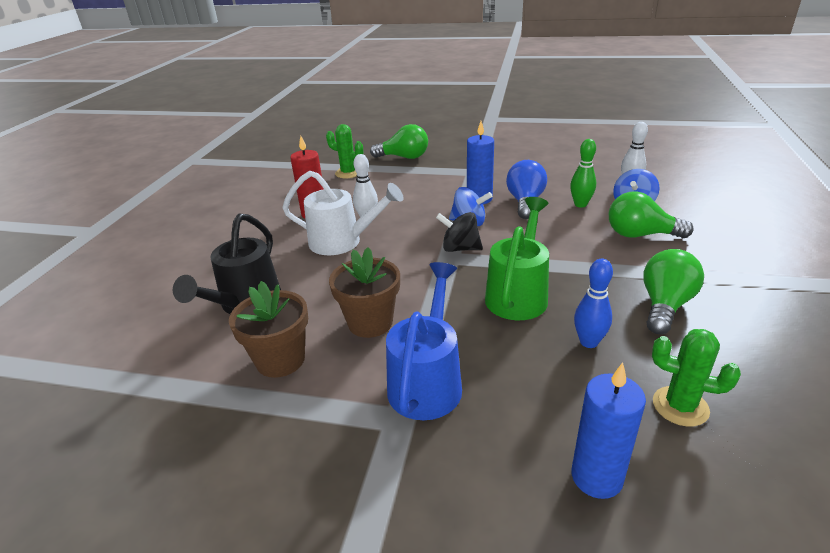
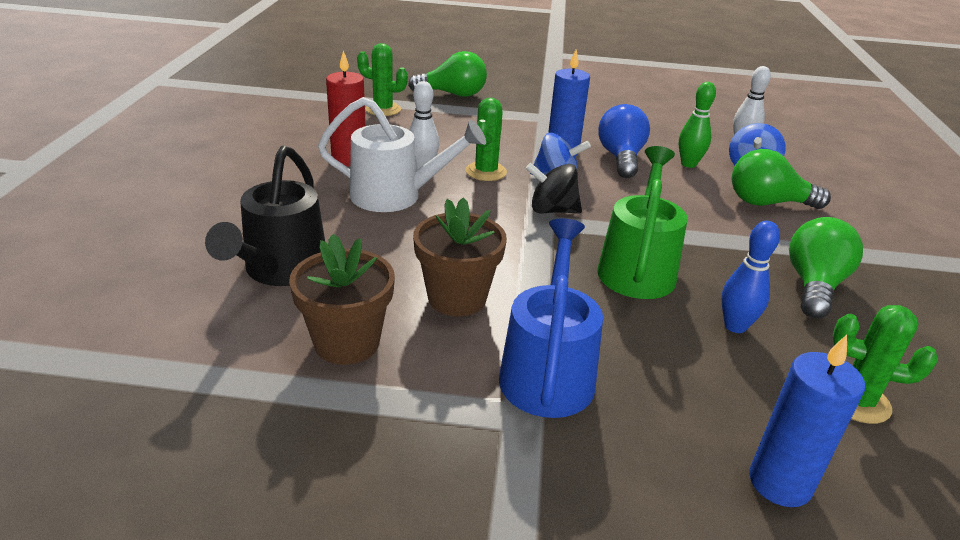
camera: 10 degrees left, 0 degrees up
(415, 219) = (486, 172): none -> green cactus

